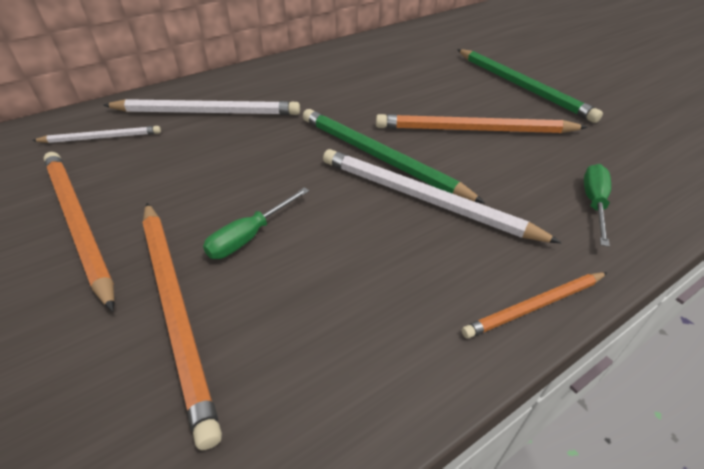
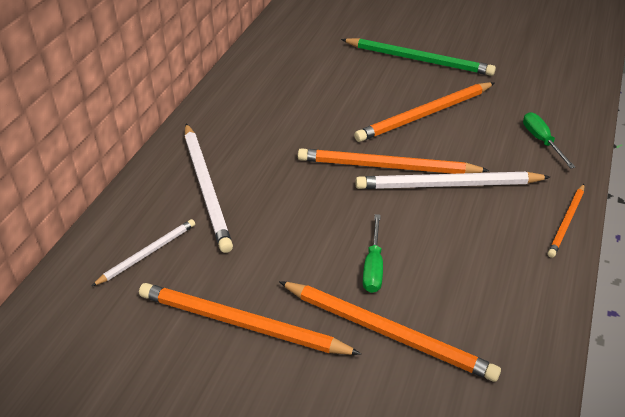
camera: 35 degrees left, 0 degrees up
(207, 112) = (206, 188): white pencil -> white pencil turned 105 degrees clockwise
(379, 157) = (387, 166): green pencil -> orange pencil

